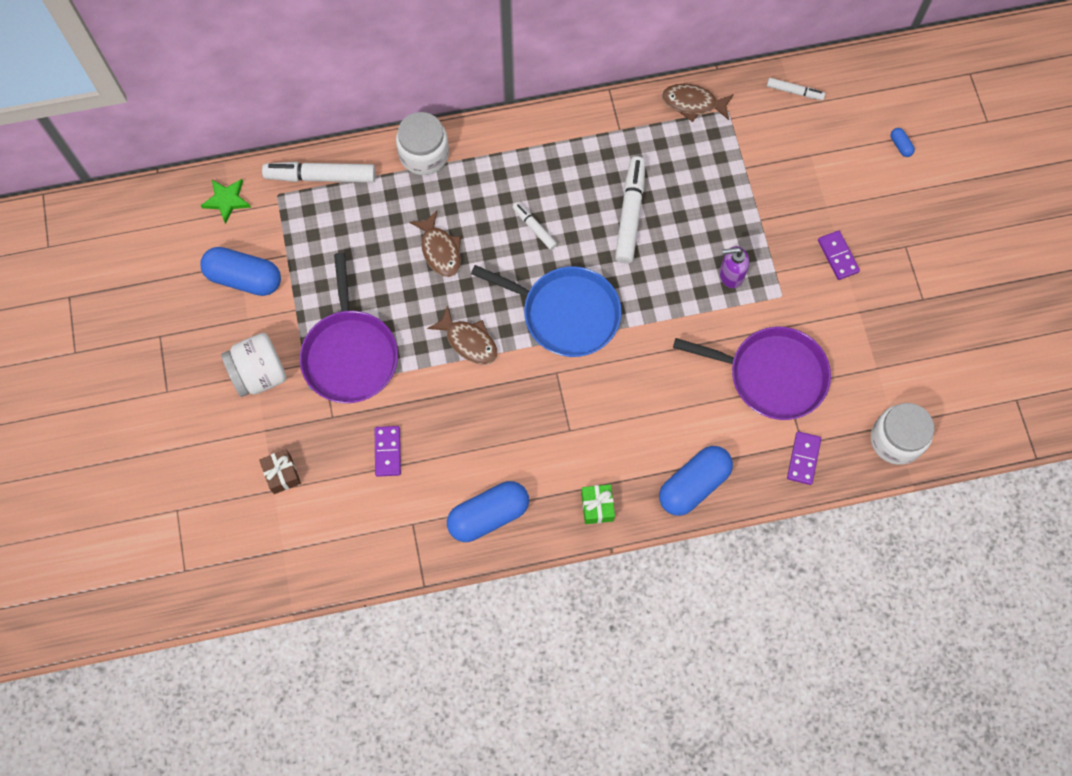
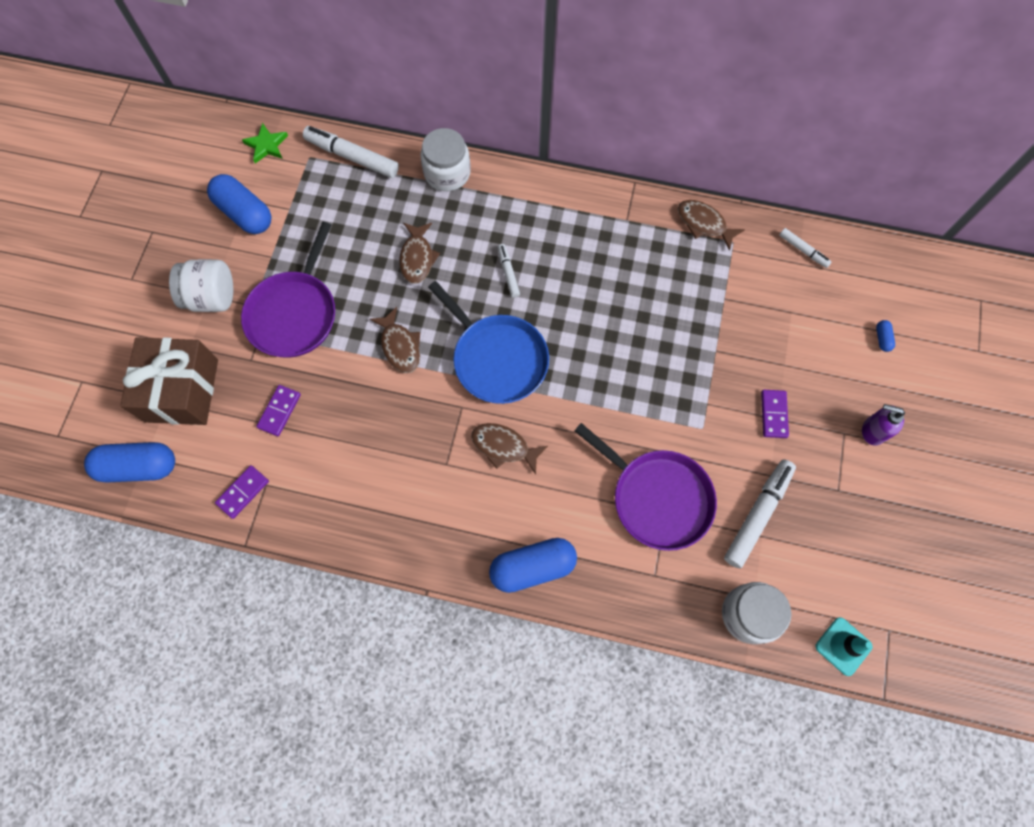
camera: 25 degrees right, 0 degrees up
(282, 474) = (182, 390): brown gift -> brown gift, size x2.28
(488, 515) = (334, 508): blue capsule -> blue capsule (139, 467)
(597, 507) = (434, 546): green gift -> none
(613, 391) = (504, 446): none -> brown fish
(630, 214) = (599, 296): white marker -> white marker (757, 515)
(730, 275) = (663, 388): purple soap dispenser -> purple soap dispenser (872, 431)
(803, 458) = (649, 590): purple domino -> purple domino (243, 492)
(985, 430) = (843, 646): none -> turquoise traffic cone

